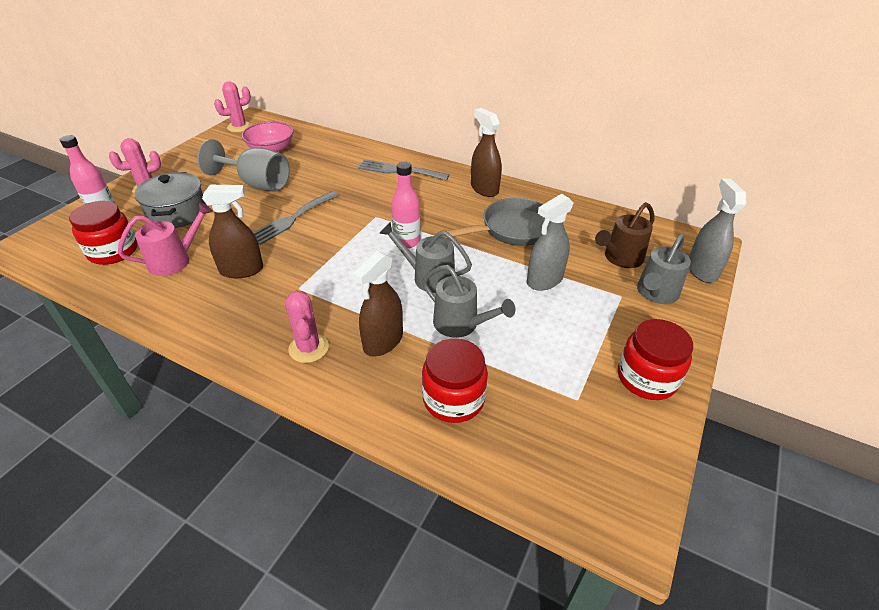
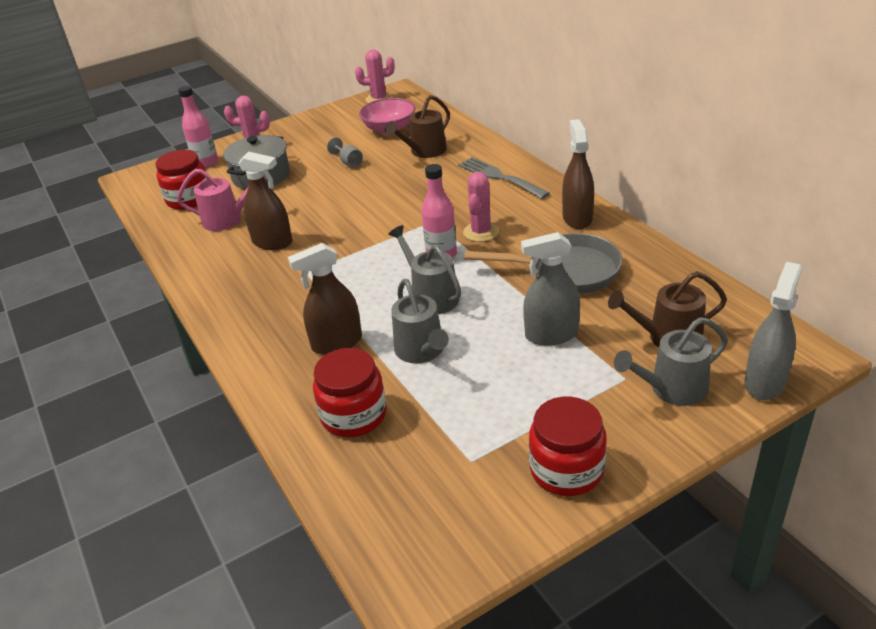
camera: 35 degrees right, 5 degrees down
(257, 184) = (348, 162): grey goblet -> grey goblet, size x0.46
(292, 219) = (351, 205): grey fork -> none
(309, 348) = (271, 328): pink cactus -> pink cactus (481, 232)
(319, 162) = (424, 151): none -> brown watering can

